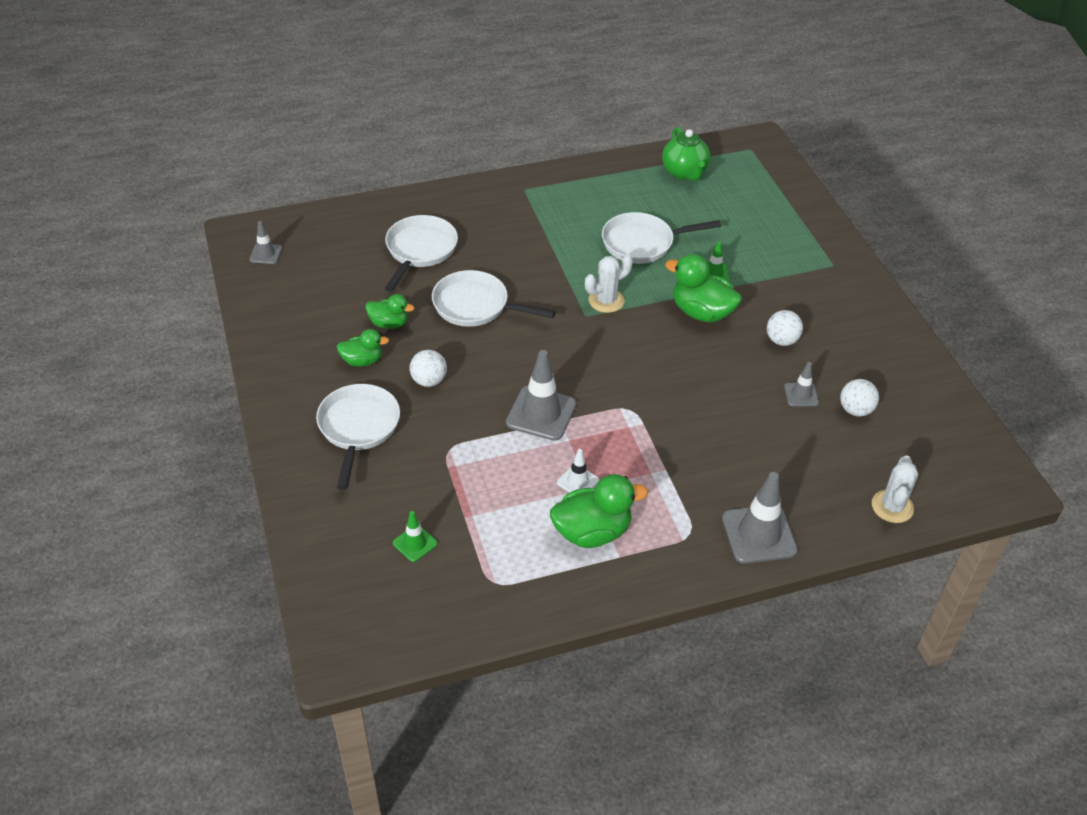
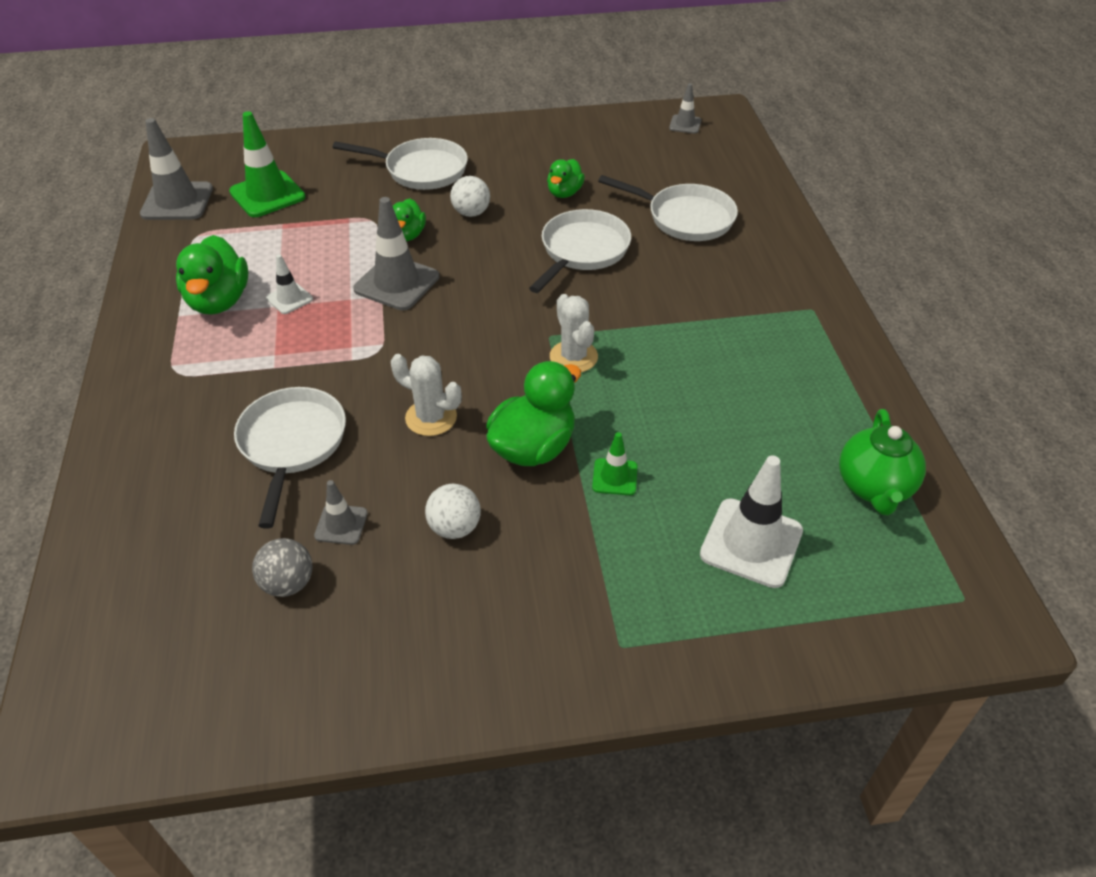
camera: 100 degrees right, 0 degrees up
(362, 360) = (512, 175): green duck -> green duck (407, 235)
(415, 543) = (267, 194): green traffic cone -> green traffic cone, size x1.88
(642, 243) = (691, 409): white pan -> white pan (292, 444)
(684, 173) = (874, 488): green teapot -> green teapot turned 75 degrees counterclockwise
(743, 219) = (751, 543): none -> white traffic cone
(759, 534) = (141, 429): grey traffic cone -> grey traffic cone (177, 201)
(855, 410) = (288, 583): white ball -> grey ball
(892, 506) = (104, 577): white cactus -> white cactus (431, 417)

